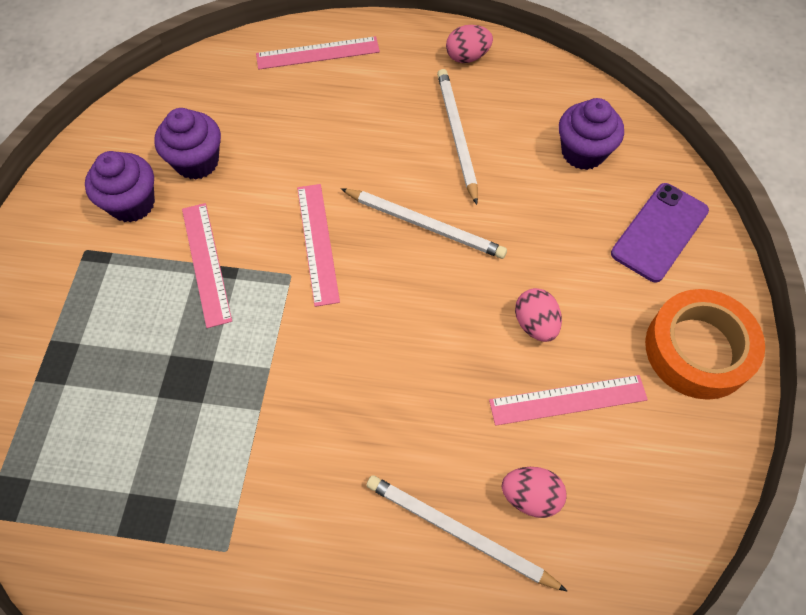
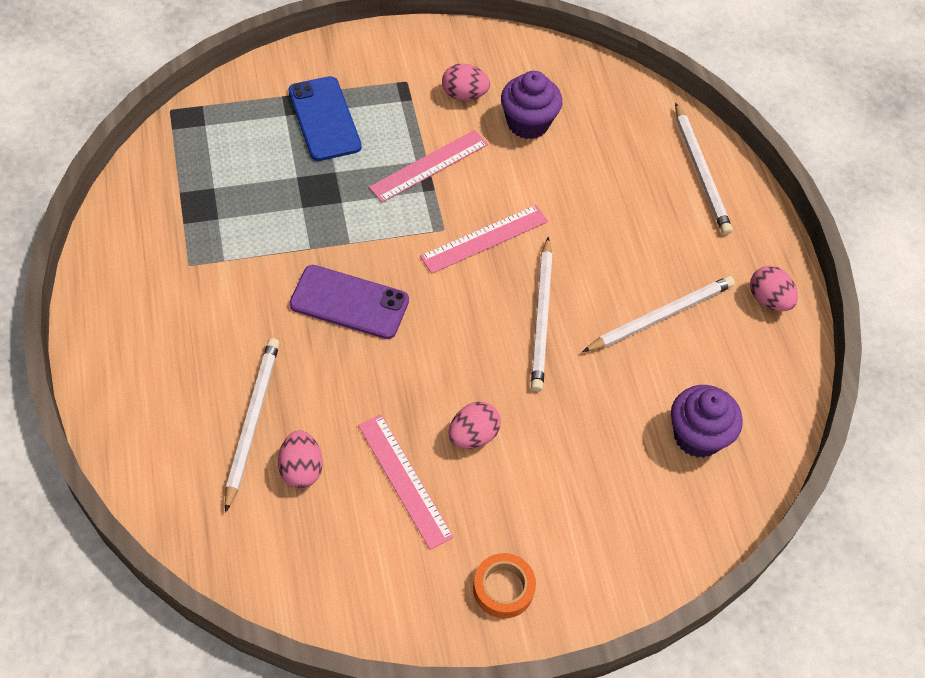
camera: 65 degrees right, 5 degrees down
(92, 345) = (324, 119): none -> blue phone
(132, 203) = (464, 95): purple cupcake -> pink egg
(318, 53) = (701, 172): pink ruler -> white pencil
(659, 232) = (629, 529): purple phone -> purple phone (349, 302)
(698, 349) = (503, 588): orange tape -> orange tape, size x0.55

